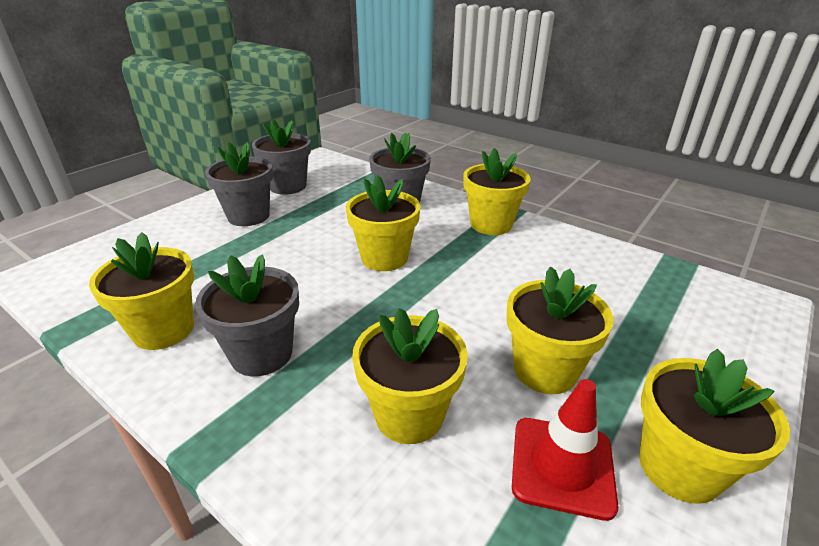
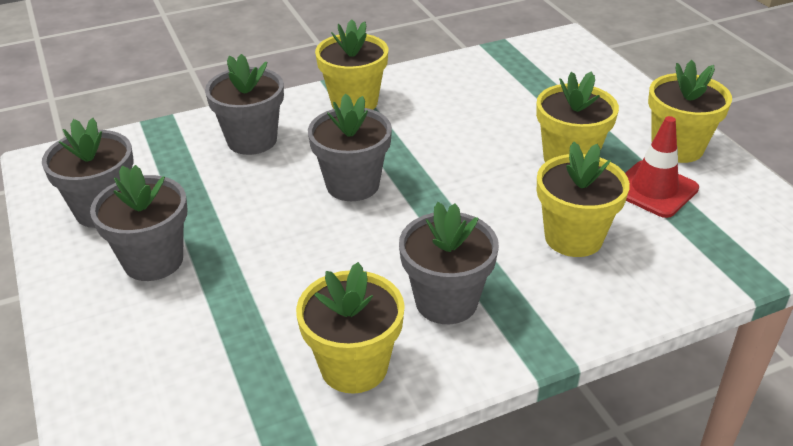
camera: 60 degrees left, 5 degrees up
(384, 258) = (352, 185): yellow flower pot -> grey flower pot

